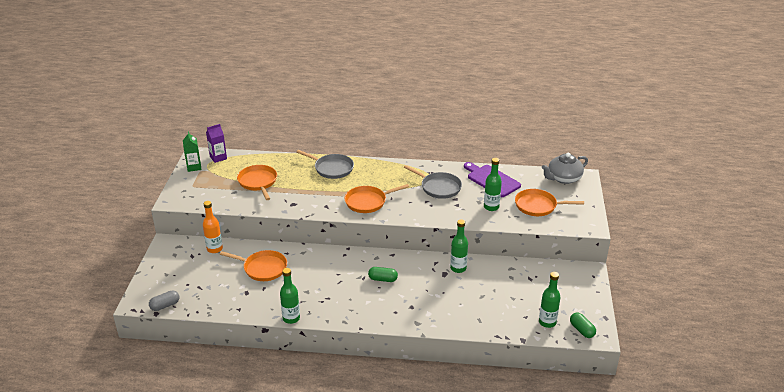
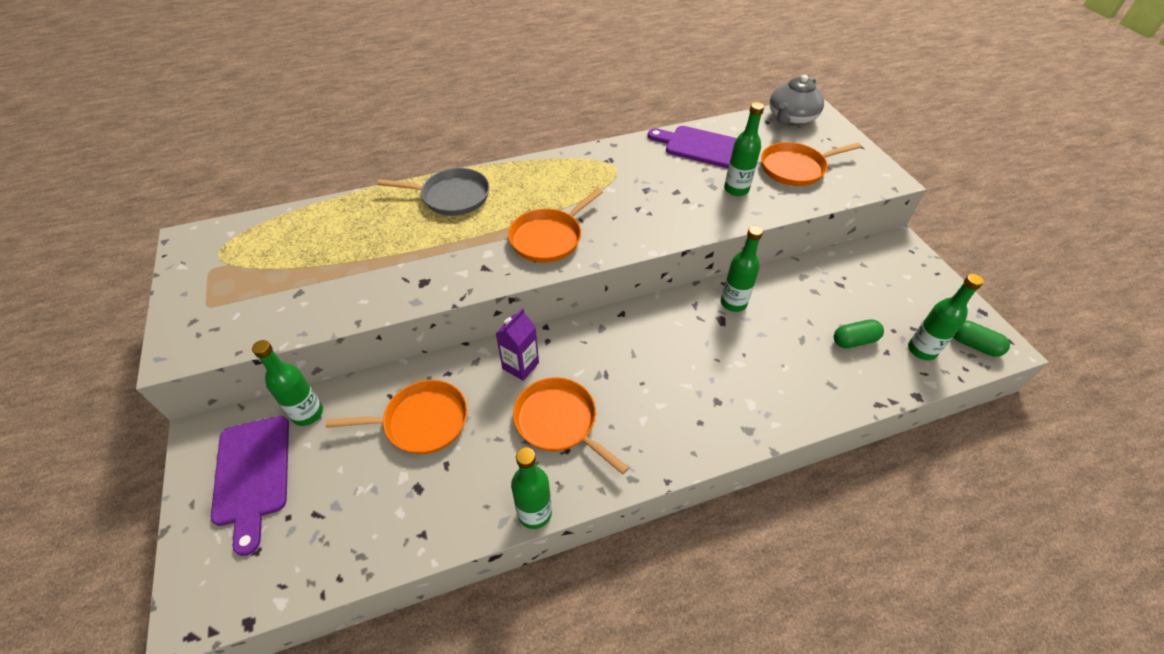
camera: 25 degrees left, 15 degrees up
(165, 305) = (261, 593): grey capsule -> none
(180, 264) = (253, 474): none -> purple cutting board
(194, 167) = (193, 265): green carton -> none
(214, 249) = (308, 413): orange bottle -> green bottle
(218, 158) = (234, 234): purple carton -> purple carton (520, 365)
(258, 182) = (335, 259): orange pan -> orange pan (559, 421)
(383, 279) = (638, 365): green capsule -> green capsule (854, 341)
(439, 187) = (639, 180): grey pan -> none

